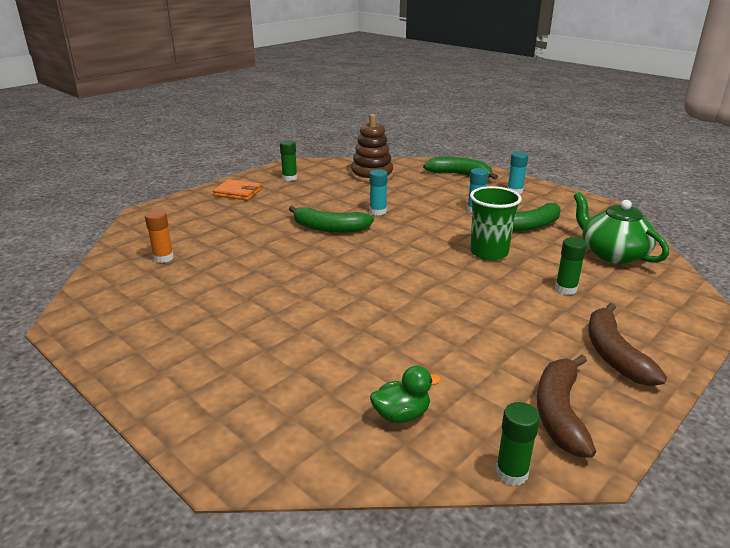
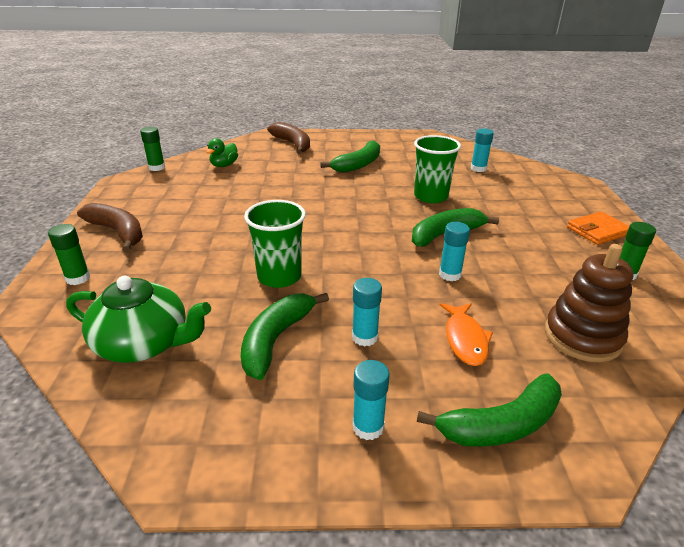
camera: 135 degrees right, 5 degrees up
(163, 258) = (478, 168): orange glue stick -> turquoise glue stick
(246, 321) = (358, 164): none -> green banana
(270, 255) = (431, 196): none -> green cup
(426, 192) = (465, 339): none -> orange fish
(559, 412) = (144, 192): brown banana -> brown banana (293, 144)
(566, 289) = (177, 269): green glue stick -> green glue stick (78, 278)

